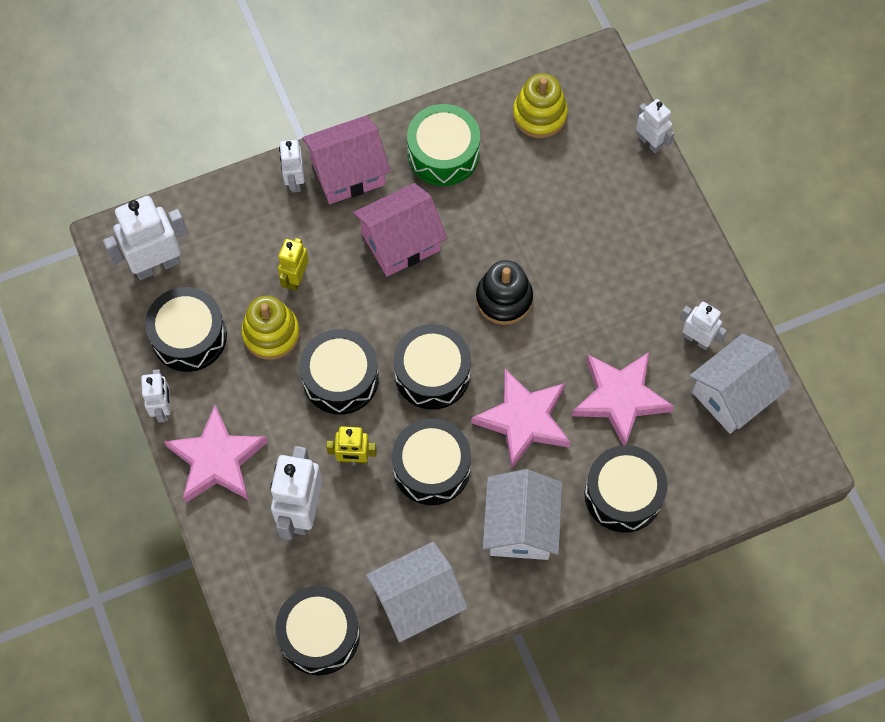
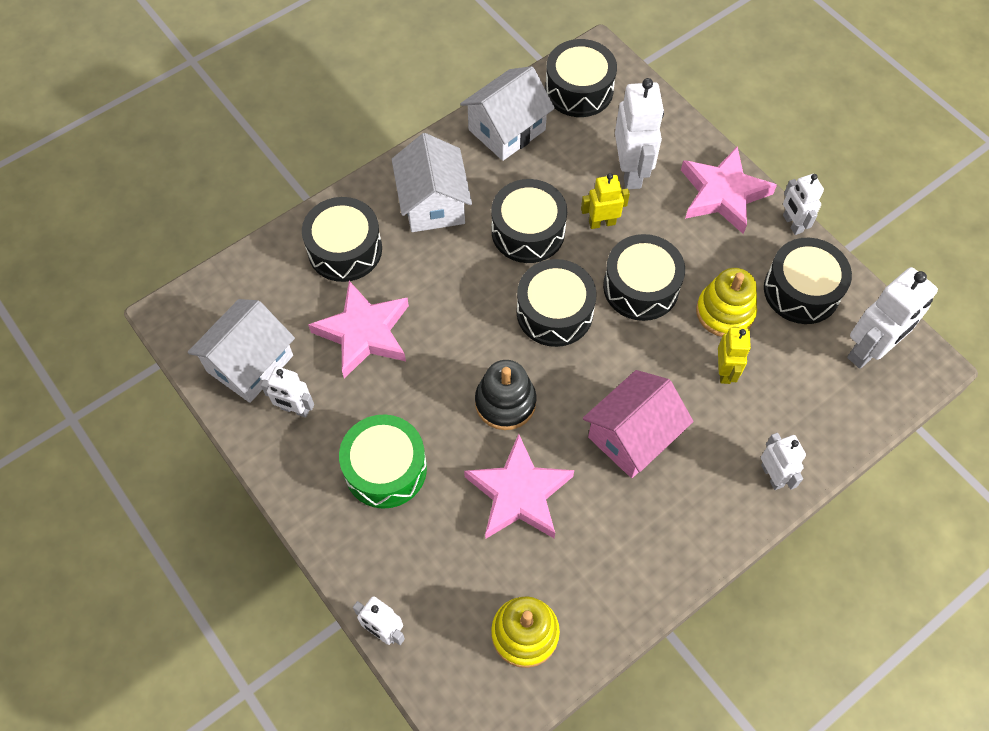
camera: 165 degrees right, 5 degrees down
(348, 172) = (719, 501): pink house -> none
(443, 153) = (621, 551): green drum -> green drum (385, 469)
(524, 420) = (453, 291): pink star -> pink star (518, 493)

